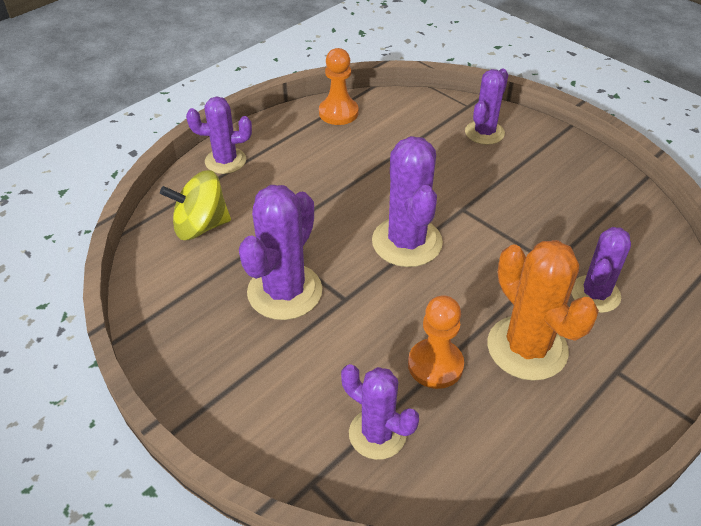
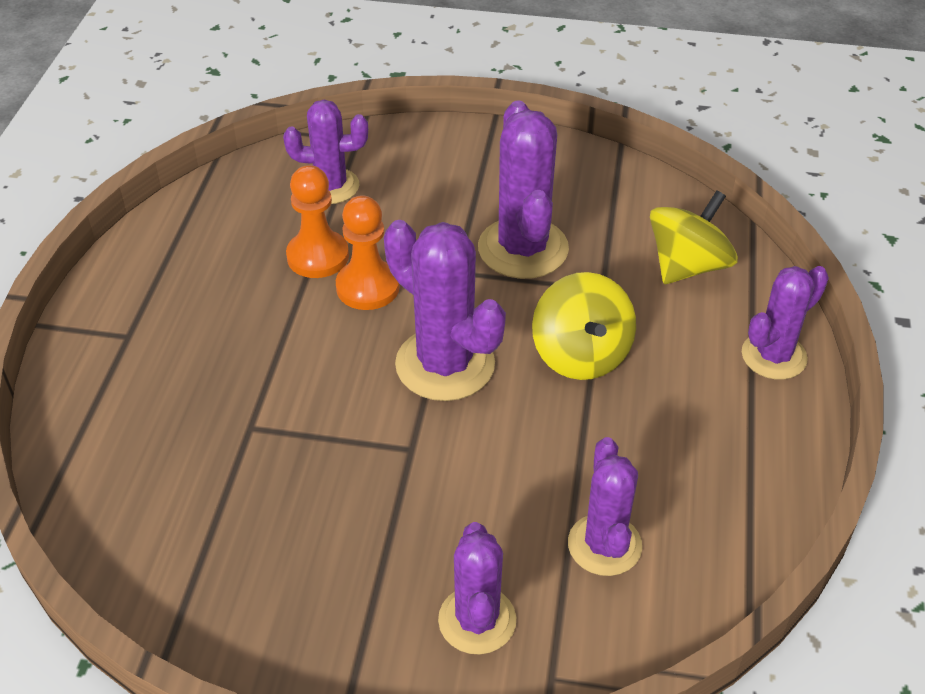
camera: 145 degrees right, 0 degrees up
(323, 209) = (581, 354): none -> yellow spinning top
(338, 113) = (734, 528): orange pawn -> orange pawn (367, 287)
(527, 348) = (234, 314): orange cactus -> none
(595, 294) = (179, 411): purple cactus -> purple cactus (604, 545)

